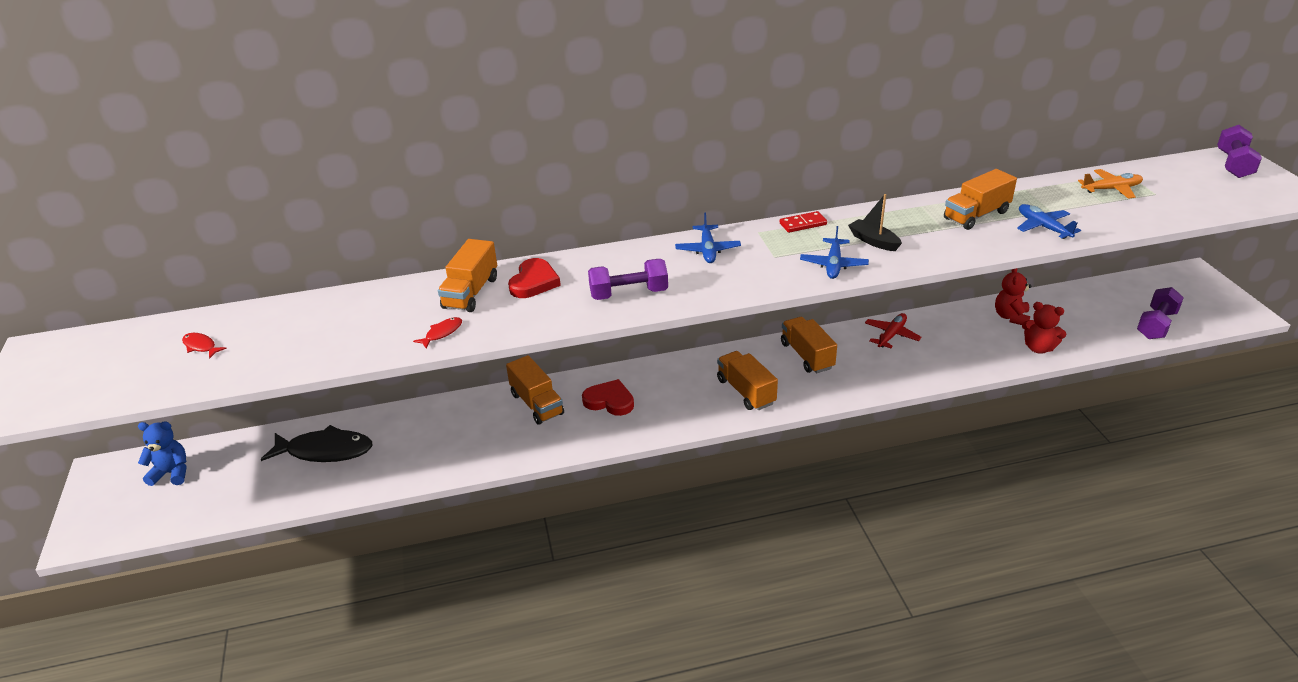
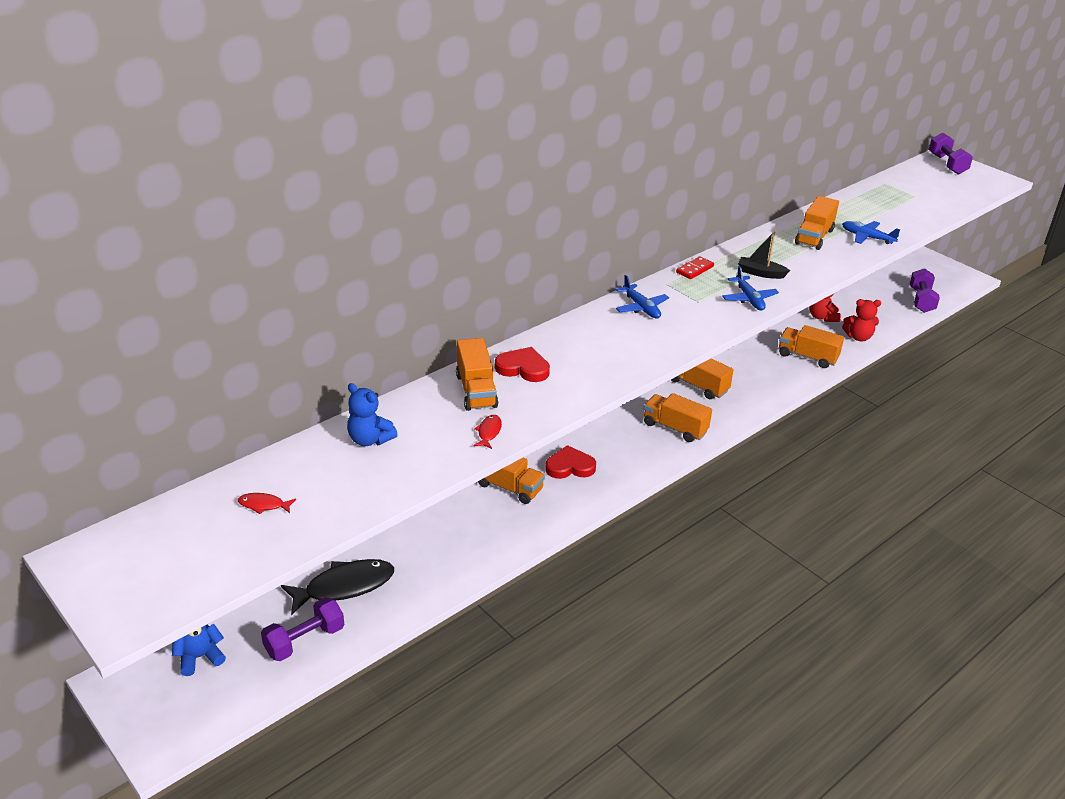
camera: 30 degrees left, 0 degrees up
(338, 313) = (370, 439): none -> blue teddy bear
(534, 282) = (523, 368): red heart -> red heart turned 60 degrees counterclockwise
(629, 294) = (614, 359): purple dumbbell -> purple dumbbell (305, 641)
(891, 335) = (748, 353): red plane -> none
(957, 355) = (807, 357): none -> orange truck
(1111, 189) = (886, 198): orange plane -> none

